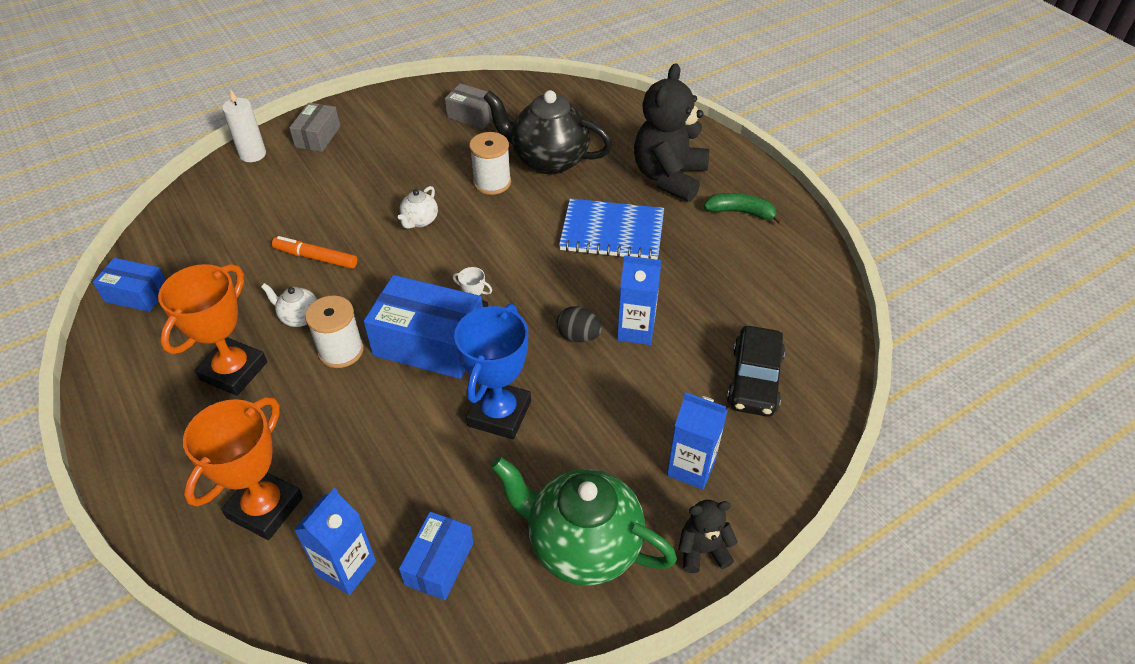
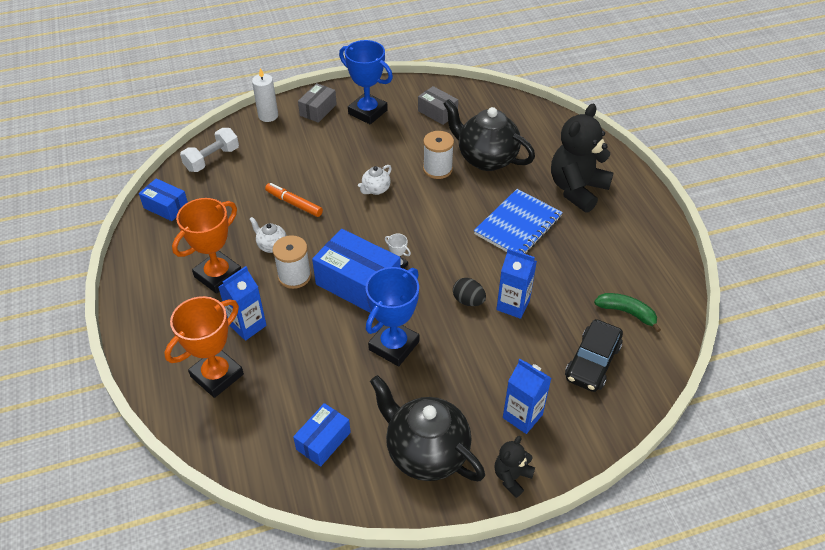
camera: 15 degrees right, 0 degrees up
(188, 221) = (212, 159): none -> white dumbbell
(346, 568) = (260, 429): blue carton -> blue carton (248, 325)
(383, 129) = (368, 112): none -> blue trophy
(582, 545) = (426, 452): green teapot -> black teapot
(612, 232) = (518, 225): blue notebook -> blue notebook turned 75 degrees counterclockwise
(702, 550) = (512, 477): black teddy bear -> black teddy bear turned 60 degrees counterclockwise
(740, 212) = (625, 228): green banana -> green banana (626, 312)

